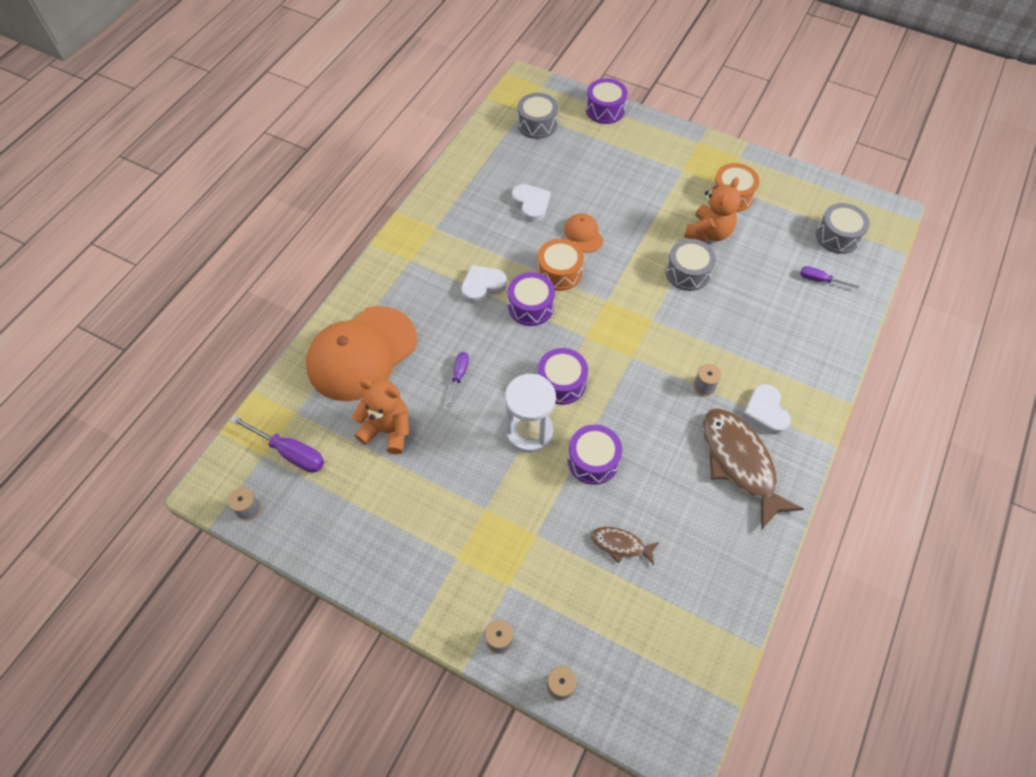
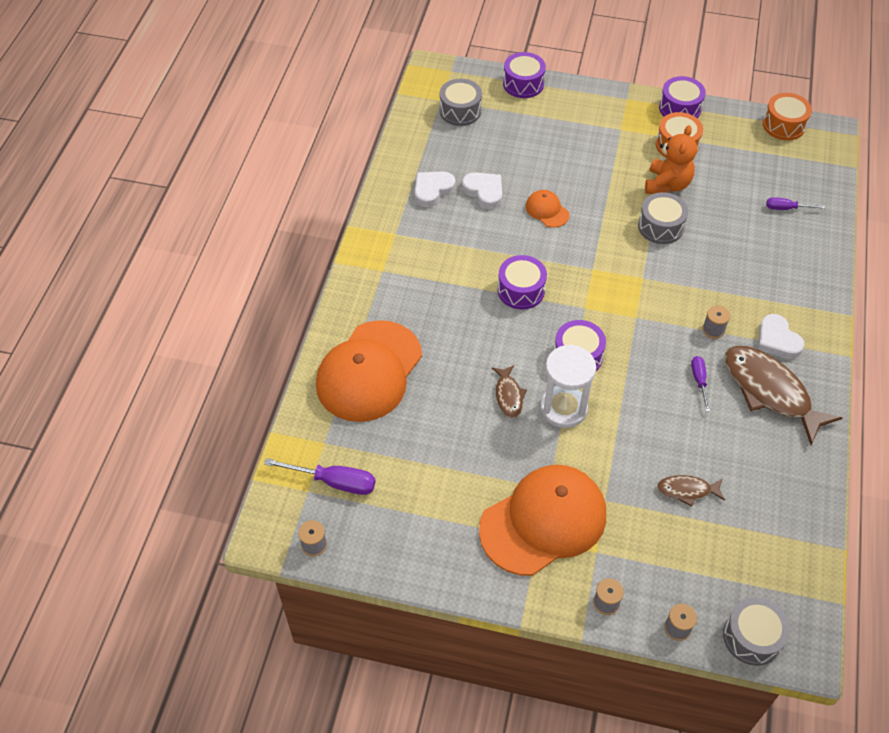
camera: 15 degrees left, 5 degrees down
(387, 430) = (424, 438): orange teddy bear -> none
(459, 376) = (475, 371): purple screwdriver -> purple screwdriver (699, 381)
(469, 541) = (543, 521): none -> orange cap
(481, 407) = (508, 396): none -> brown fish
(482, 286) = (465, 281): white heart -> white heart (432, 190)
(559, 272) = (537, 252): orange drum -> orange drum (783, 125)
(593, 460) = (634, 420): purple drum -> purple drum (680, 108)
(837, 236) = (788, 164): grey drum -> grey drum (752, 637)

